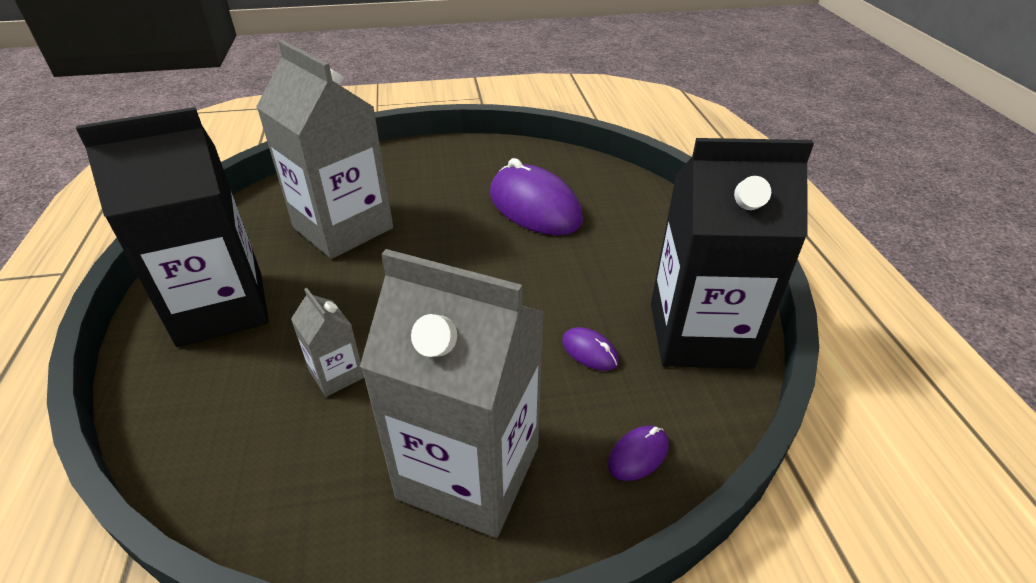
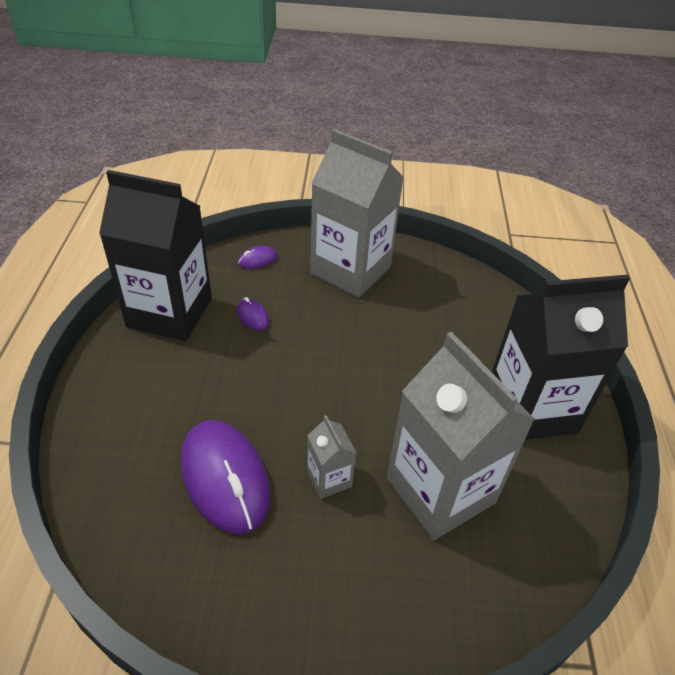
camera: 170 degrees left, 5 degrees up
(336, 374) = (428, 335): grey carton -> grey carton (329, 478)

